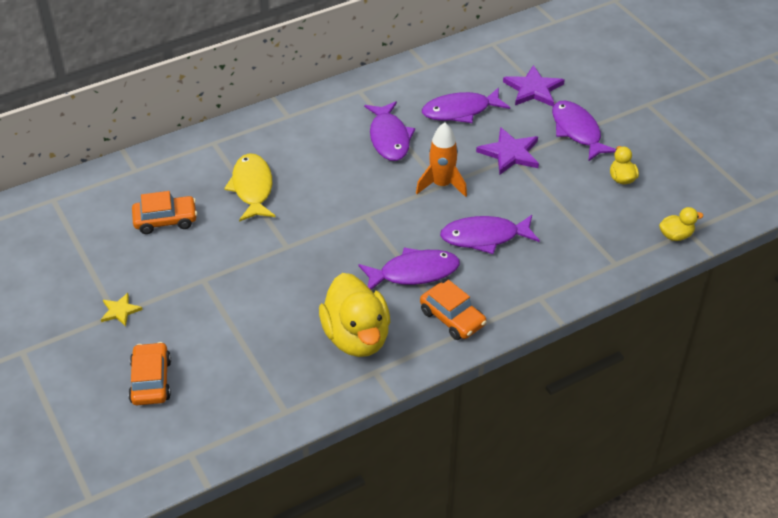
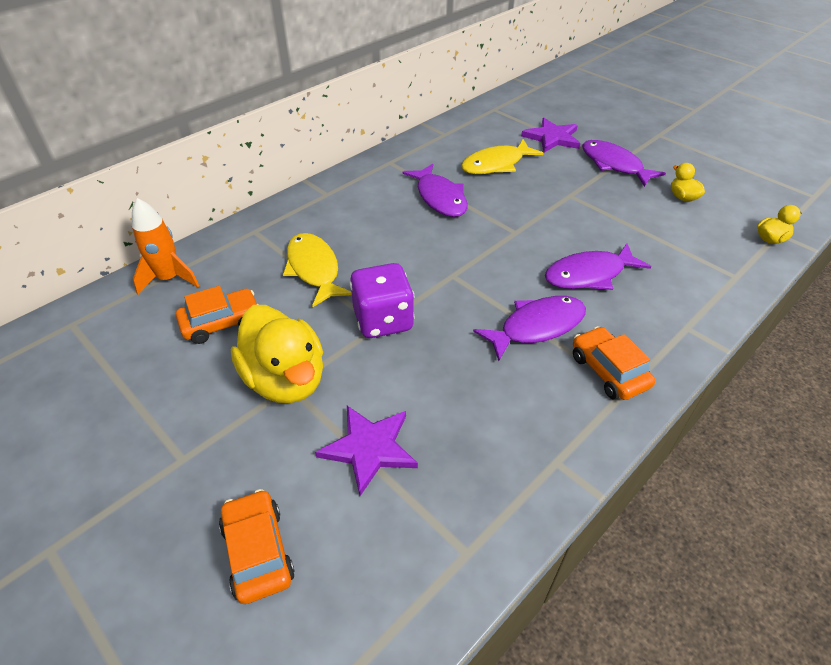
camera: 15 degrees left, 0 degrees up
(120, 311) = (188, 452): yellow star -> none
(292, 243) = (383, 320): none -> purple dice
(356, 337) = (511, 420): yellow duck -> yellow duck (285, 379)
(442, 185) = (515, 231): orange rocket -> orange rocket (169, 279)
(452, 318) = (608, 371): orange car -> orange car turned 150 degrees counterclockwise
(460, 111) = (496, 164): purple fish -> yellow fish
(510, 153) = (565, 192): purple star -> purple star (369, 448)

